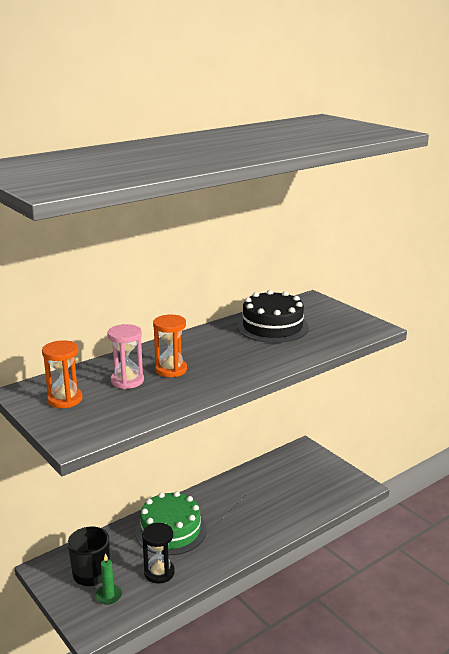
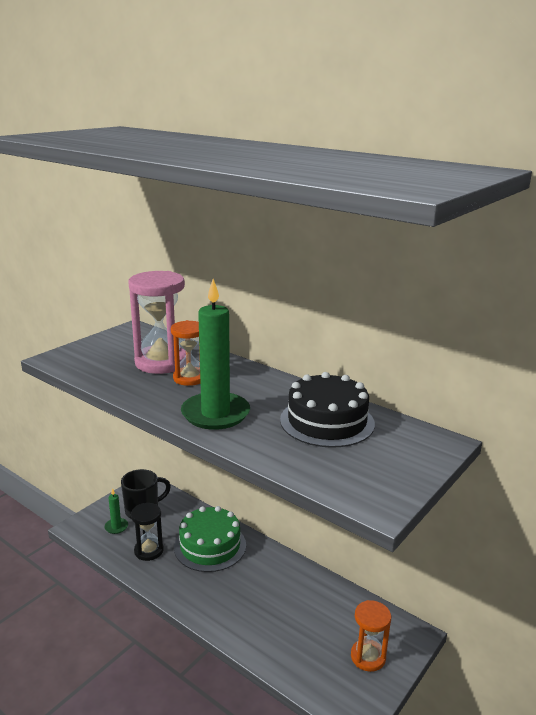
camera: 75 degrees right, 0 degrees up
(65, 399) = (122, 345): orange hourglass -> orange hourglass (368, 657)
(127, 381) = (161, 363): pink hourglass -> pink hourglass, size x1.65
(244, 364) = (215, 414): none -> green candle

